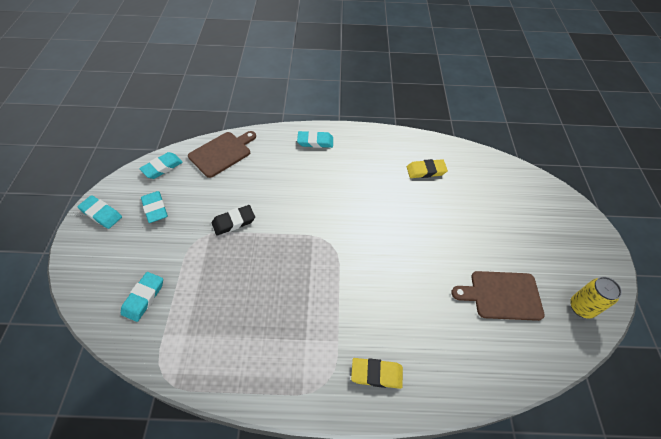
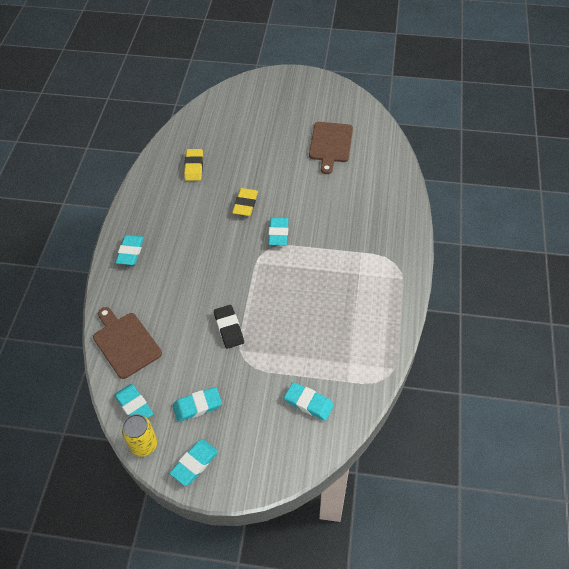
camera: 80 degrees left, 0 degrees up
(353, 252) = (278, 233): none -> turquoise eraser
(376, 374) = (389, 230): yellow eraser -> yellow eraser (245, 204)
(581, 307) = (344, 104): yellow can -> yellow can (144, 445)

